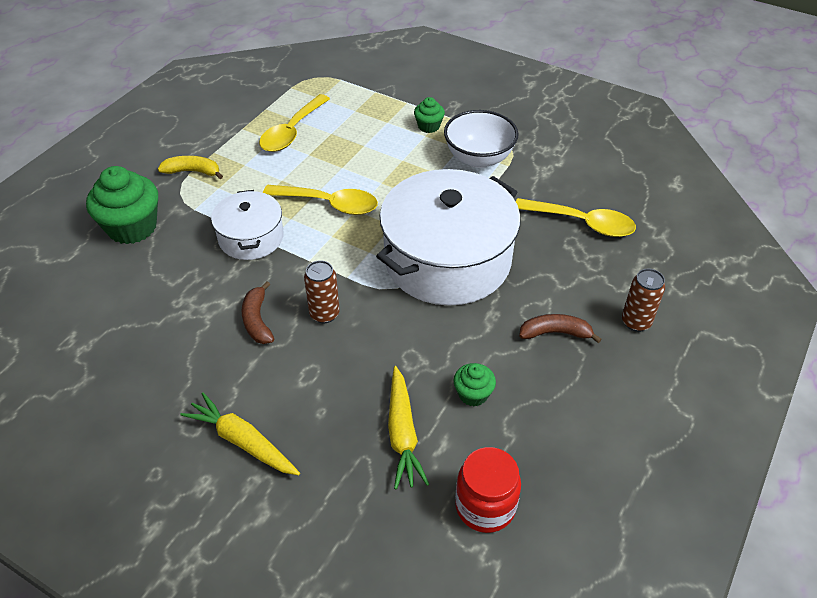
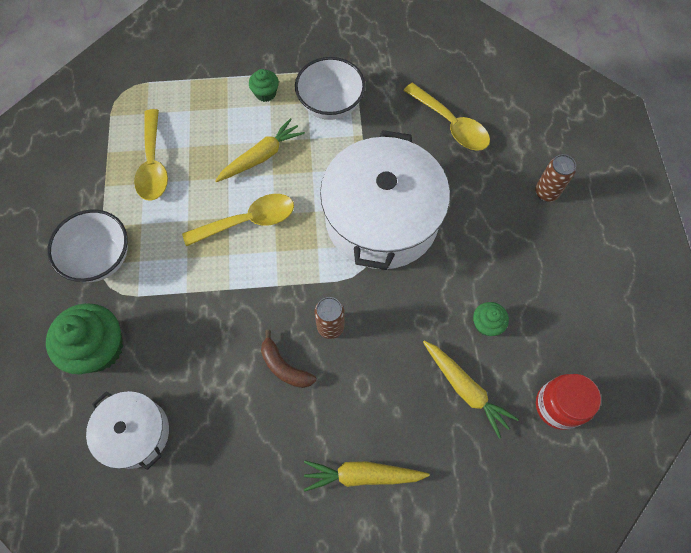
camera: 35 degrees left, 20 degrees up
(192, 171) = (101, 258): yellow banana -> white bowl
(251, 237) = (212, 293): white pot -> white pot (135, 433)
(383, 166) = (261, 156): none -> yellow carrot
(555, 333) = (502, 236): brown banana -> none
(582, 223) = (451, 124): yellow spoon -> yellow spoon turned 60 degrees clockwise

